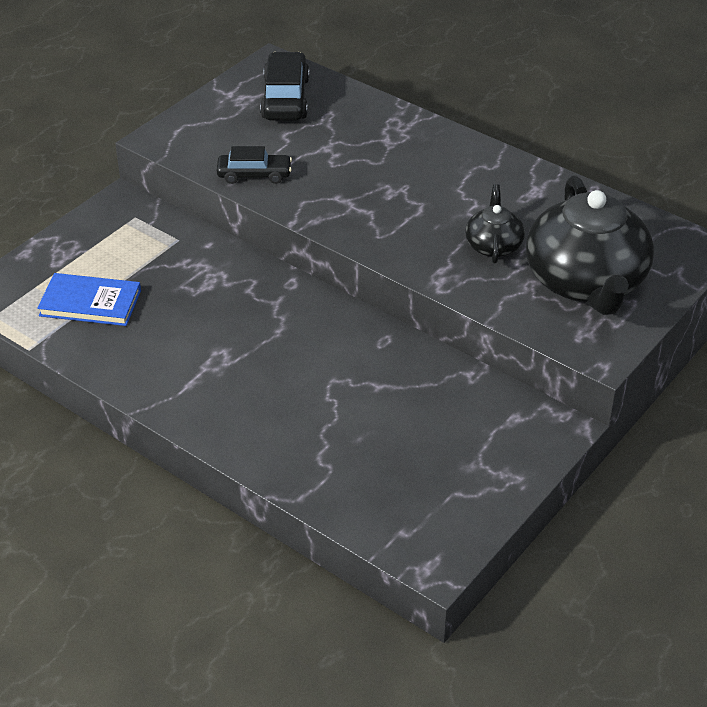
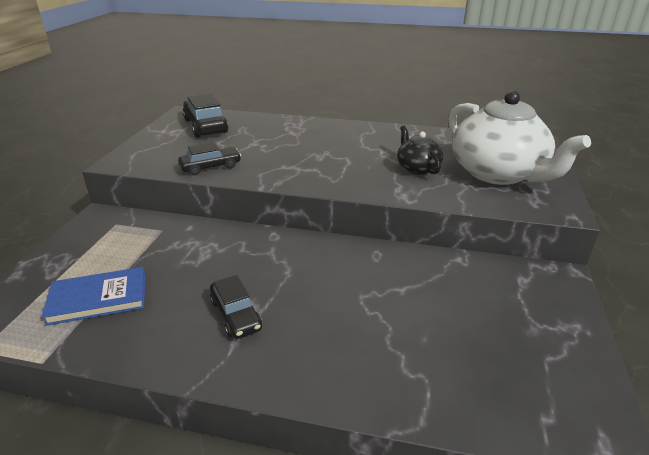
camera: 25 degrees left, 10 degrees down
(204, 359) = (236, 315): none -> black car
(586, 282) = (498, 173): black teapot -> white teapot

